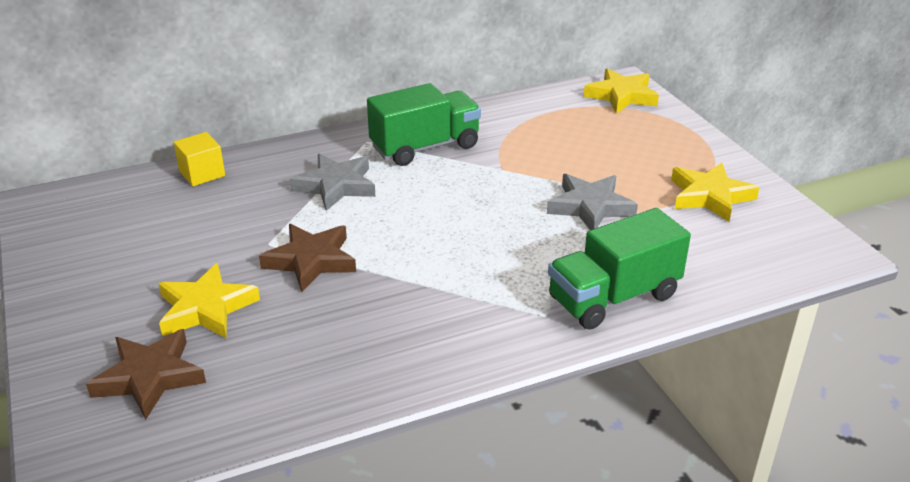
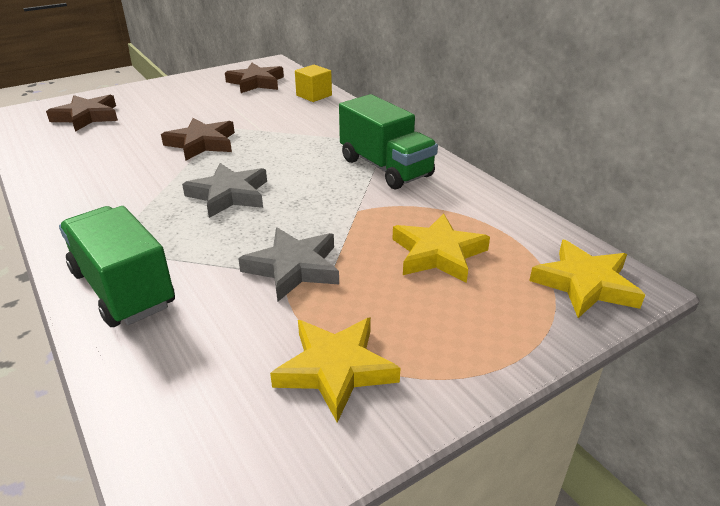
camera: 80 degrees right, 0 degrees up
(116, 216) = (256, 82): none -> brown star
(206, 308) = (151, 120): yellow star -> yellow star (438, 253)
(336, 186) = (307, 139): grey star -> grey star (229, 195)

